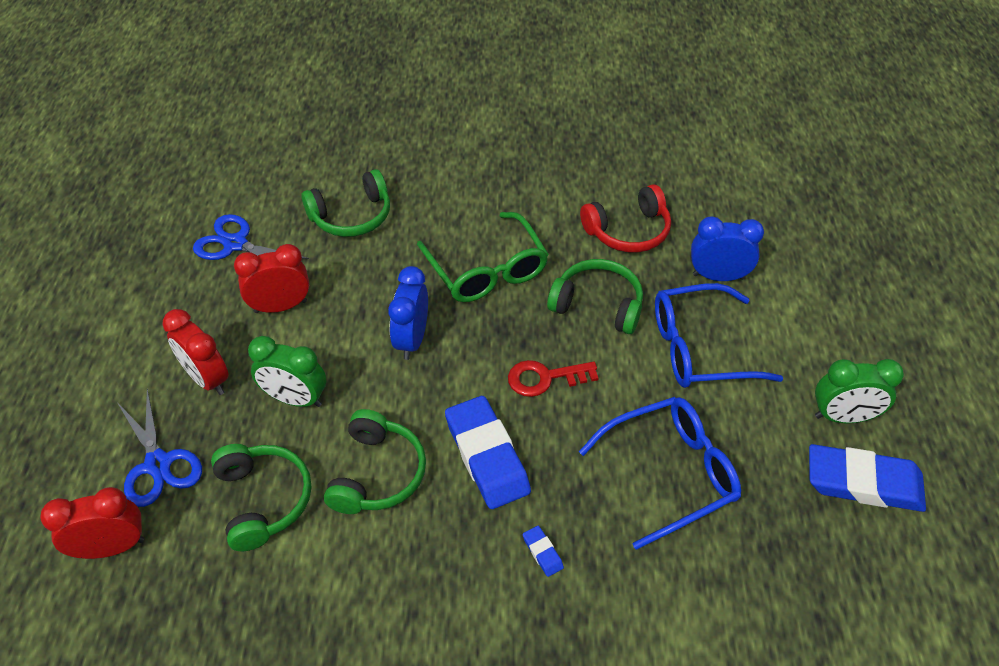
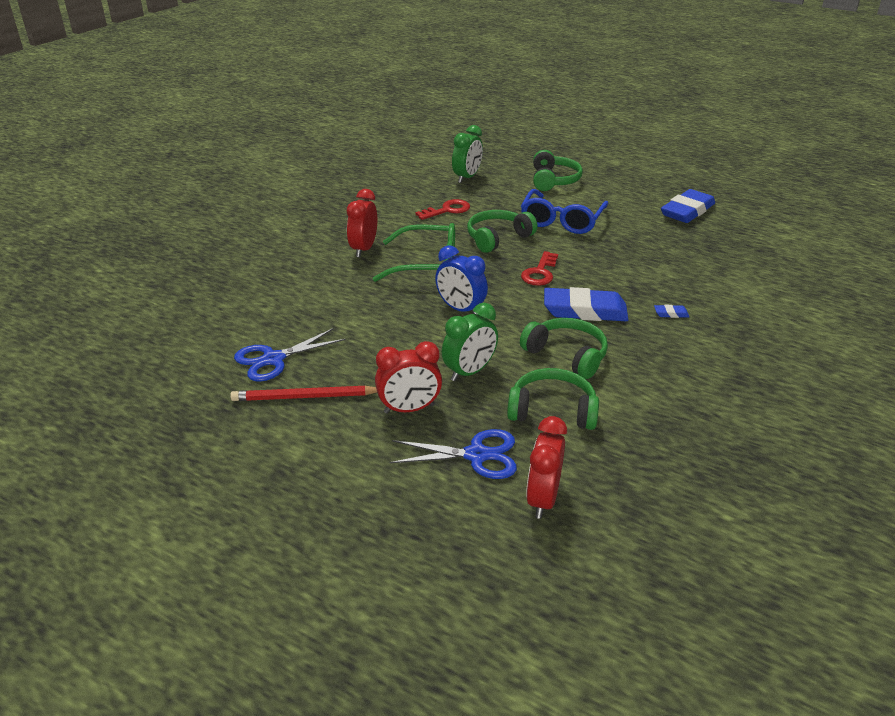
camera: 60 degrees left, 15 degrees down
(188, 295) = (305, 397): none -> red pencil
(280, 306) = (369, 355): red clock -> red clock (363, 249)
(352, 216) = (310, 299): green headphones -> green headphones (553, 180)
(628, 231) = (447, 210): red headphones -> red key
(672, 473) = (643, 257): blue glasses -> none
(718, 276) = (513, 198): blue clock -> none
(843, 416) = (642, 201): green clock -> green clock (467, 177)

